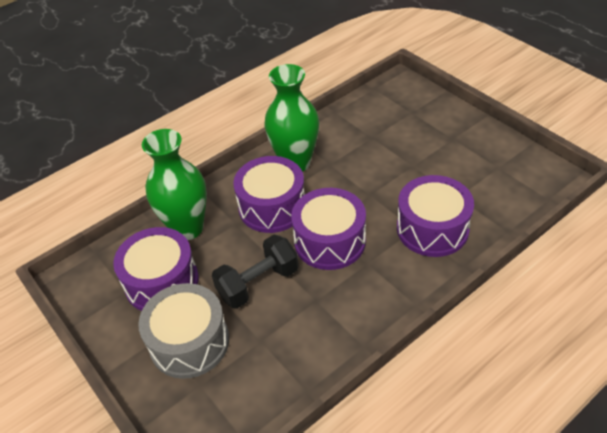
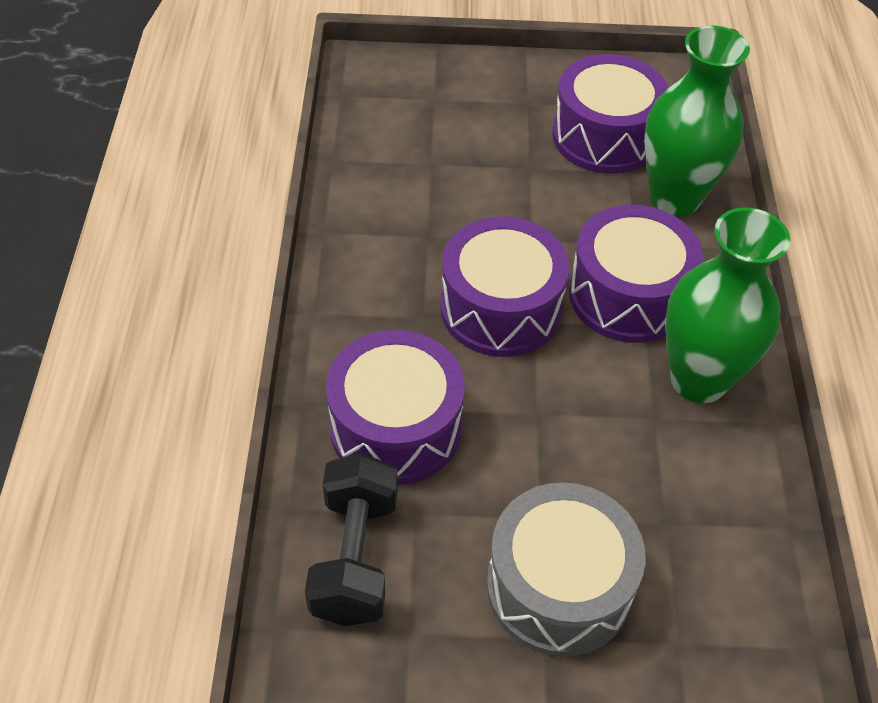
camera: 125 degrees right, 5 degrees up
(189, 342) = (494, 116): grey drum -> grey drum (558, 587)
(258, 283) = (510, 206): black dumbbell -> black dumbbell (355, 557)

